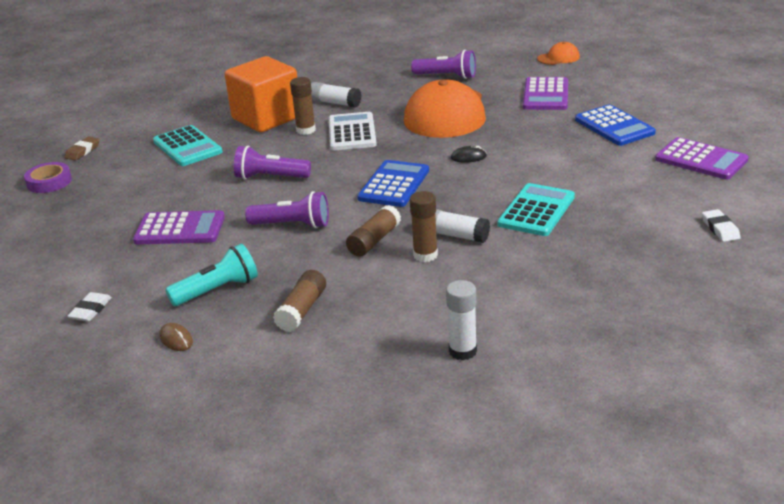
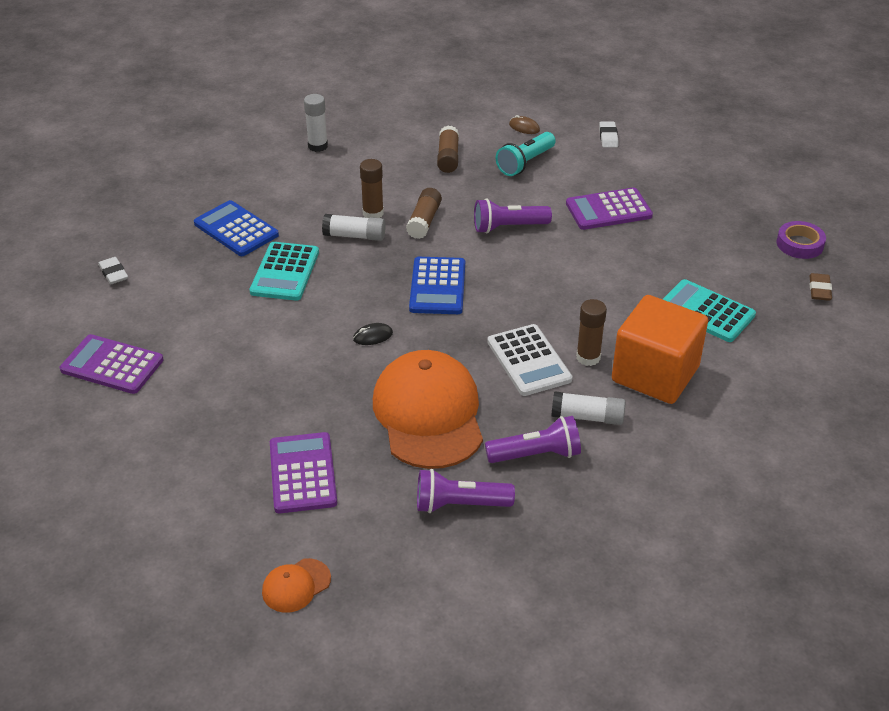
camera: 160 degrees right, 10 degrees up
(270, 177) = (573, 279): purple flashlight -> purple flashlight (536, 455)
(614, 126) = (207, 413): blue calculator -> blue calculator (236, 229)

